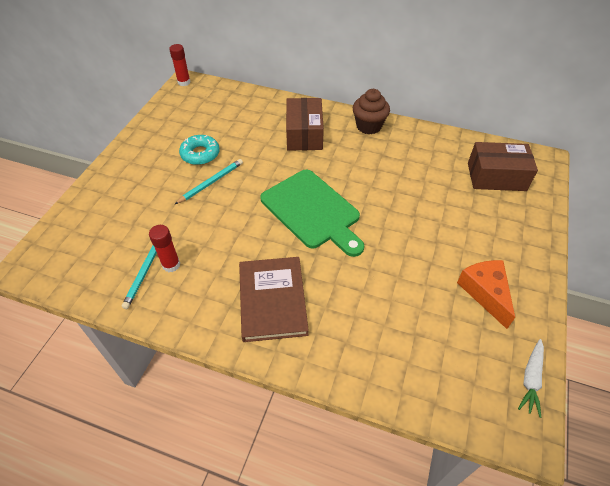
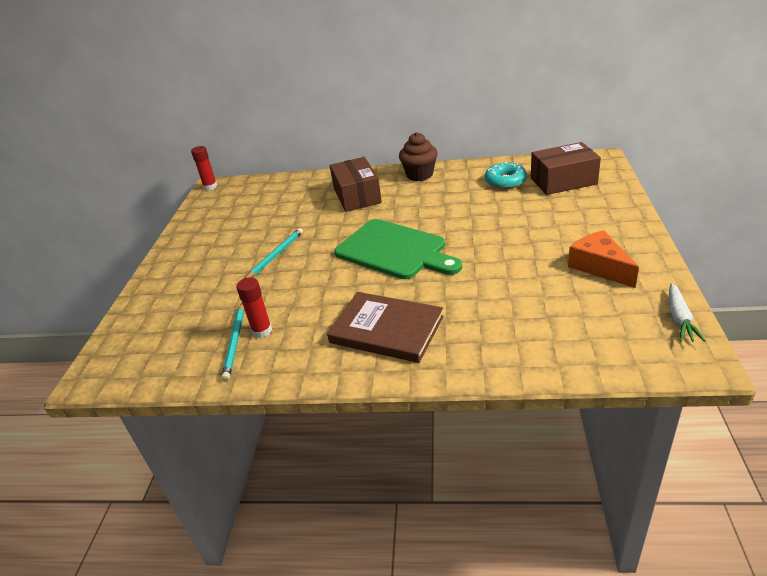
camera: 10 degrees left, 15 degrees down
(200, 154) = (253, 236): turquoise donut -> turquoise donut (505, 181)
(272, 300) = (386, 329): brown book -> brown book turned 45 degrees counterclockwise

